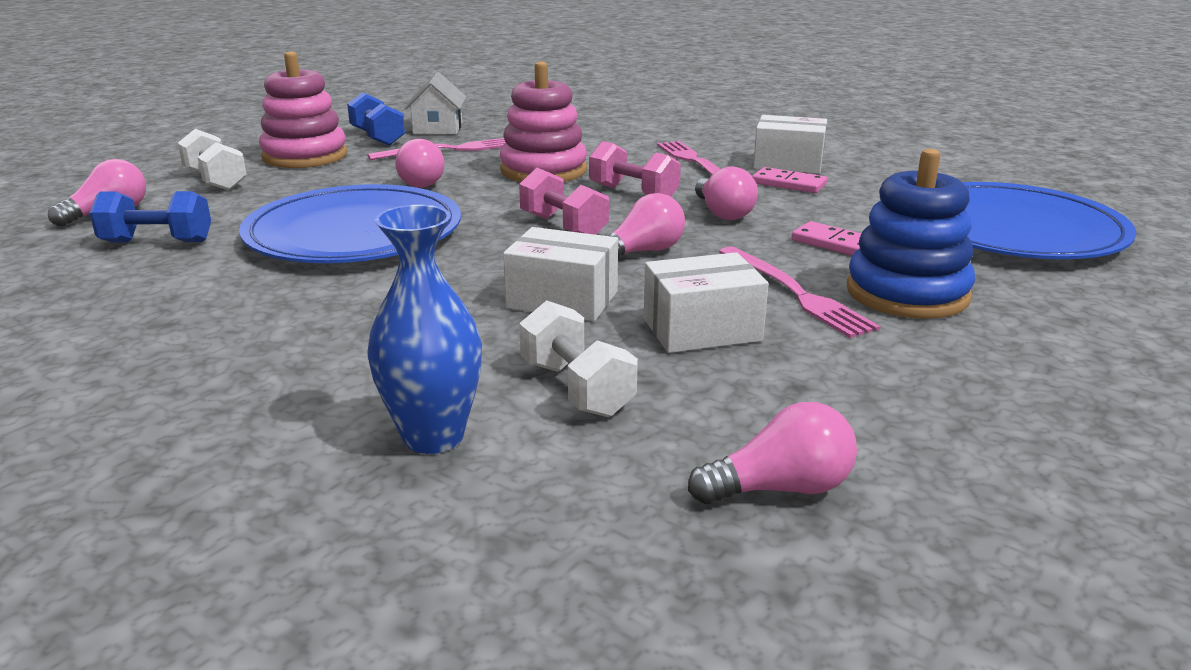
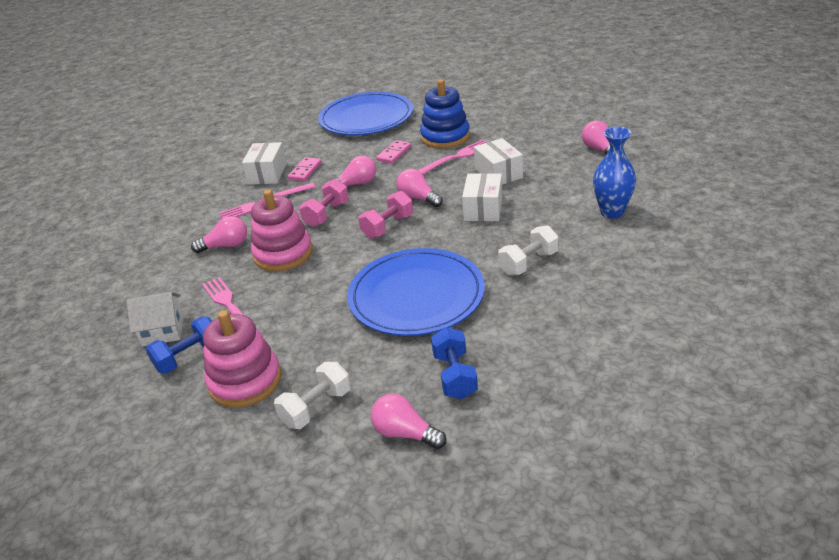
camera: 95 degrees left, 10 degrees up
(422, 182) = (311, 298): pink light bulb -> pink light bulb (226, 246)
(576, 388) = (561, 191): white dumbbell -> white dumbbell (528, 263)

